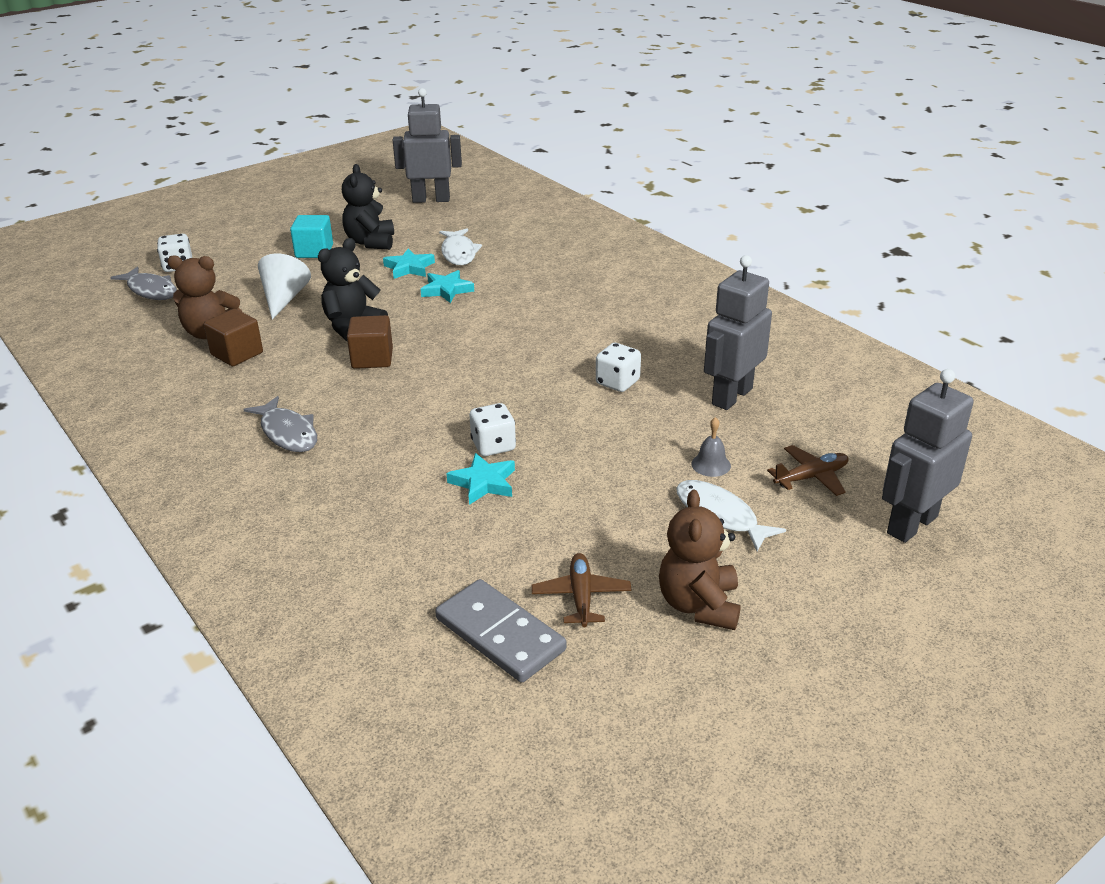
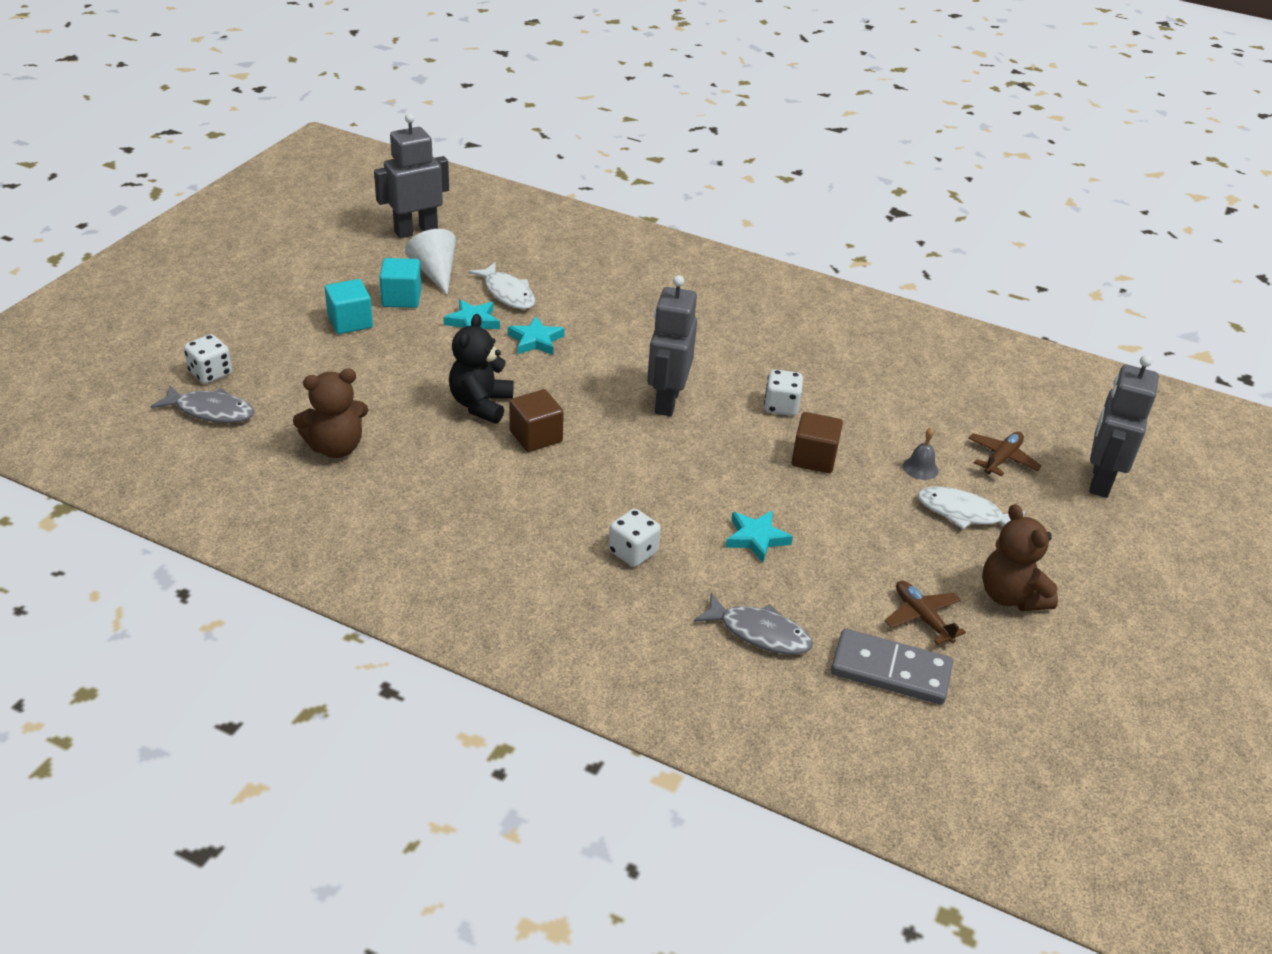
camera: 30 degrees left, 5 degrees up
(237, 354) = (391, 465): brown cube -> brown cube (814, 458)
(284, 299) = (375, 388): white cone -> white cone (435, 272)
(287, 433) = (532, 539): grey fish -> grey fish (759, 633)
(370, 242) = (401, 298): black teddy bear -> turquoise cube
(493, 446) = (732, 499): white dice -> white dice (633, 552)
(731, 396) = (884, 397): grey robot -> grey robot (666, 401)

